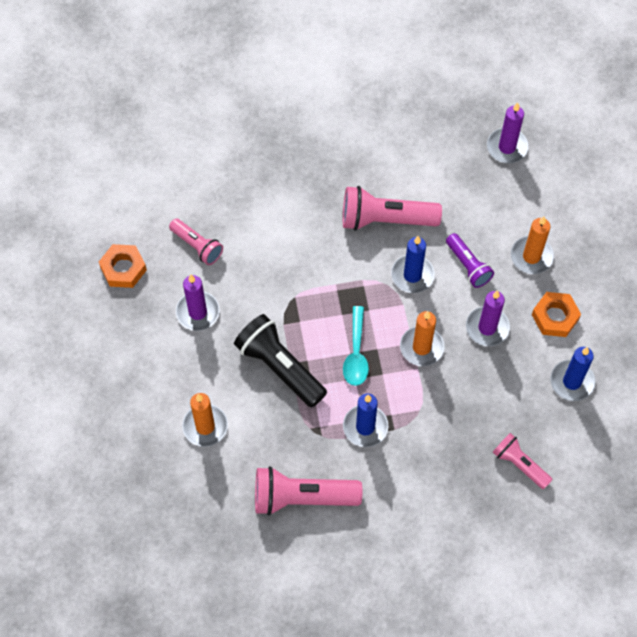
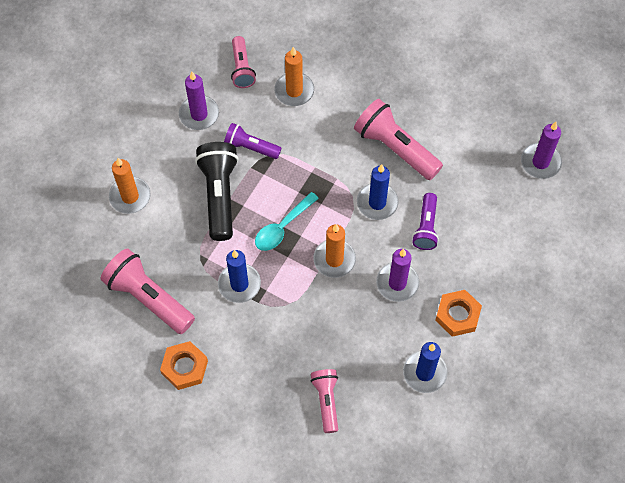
camera: 40 degrees right, 0 degrees up
(123, 268) = (177, 47): orange nut -> orange nut (184, 367)
(268, 307) = (251, 147): none -> purple flashlight
(531, 256) = (482, 257): orange candle -> orange candle (294, 91)

